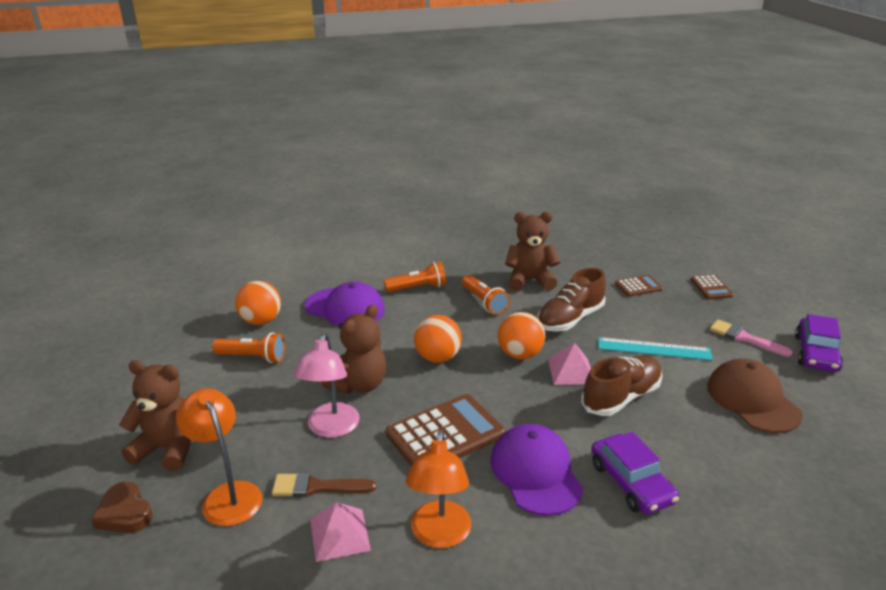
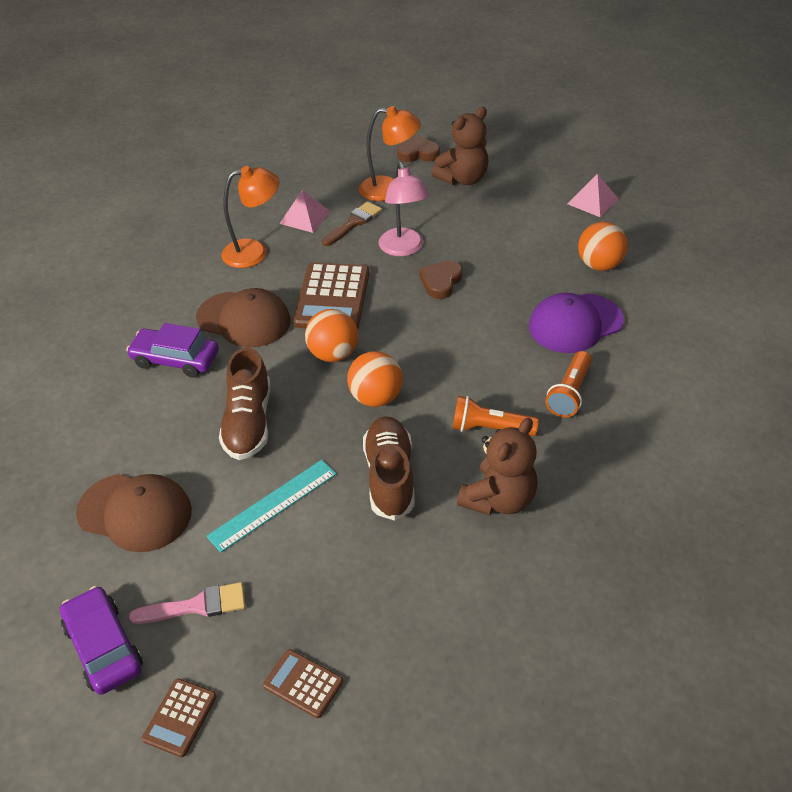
camera: 130 degrees right, 15 degrees up
(253, 357) = (540, 243): orange flashlight -> none
(331, 428) = (403, 249): pink lamp -> pink lamp turned 150 degrees counterclockwise
(359, 385) = (441, 282): brown teddy bear -> brown heart
(437, 357) = (429, 343): orange ball -> orange ball (333, 354)
(439, 535) = (254, 252): orange lamp -> orange lamp turned 120 degrees clockwise
(535, 472) = (244, 319): purple cap -> brown cap
(571, 371) = (315, 415): pink pyramid -> pink pyramid (592, 201)
(638, 286) = (385, 600): brown calculator -> brown calculator (180, 717)

